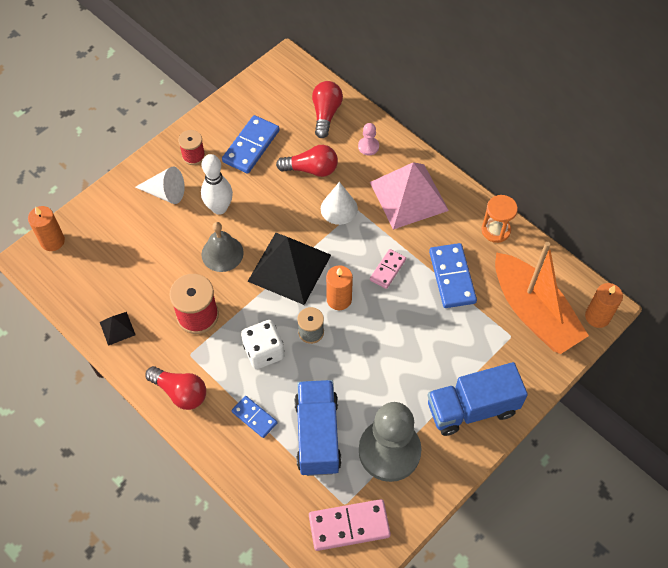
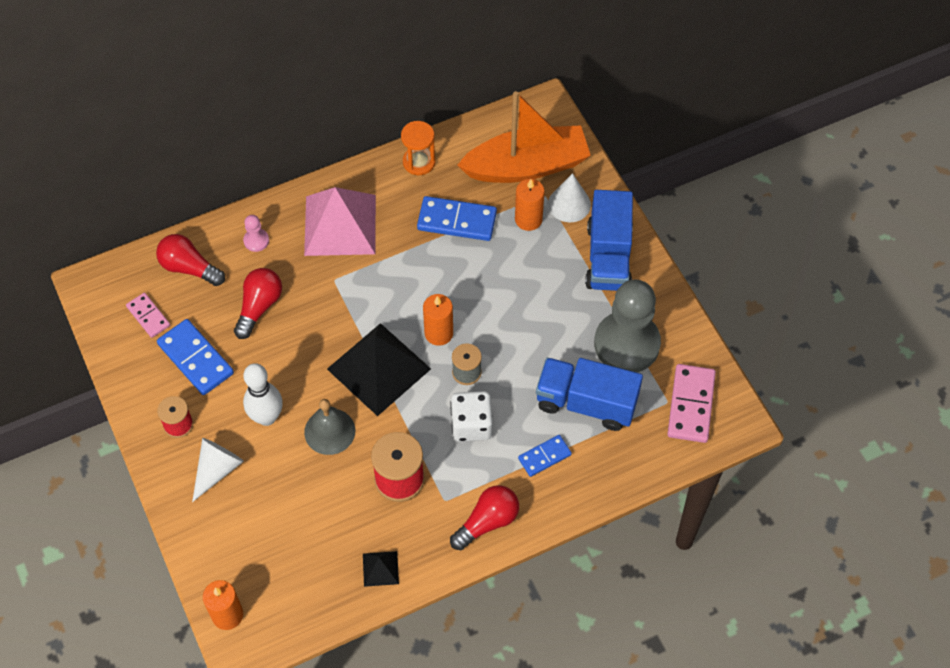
camera: 70 degrees left, 0 degrees up
(339, 208) = (324, 296): white cone -> white cone (569, 204)
(387, 270) = (422, 276): pink domino -> pink domino (148, 316)
(597, 316) = (553, 116): orange candle -> orange candle (528, 219)

